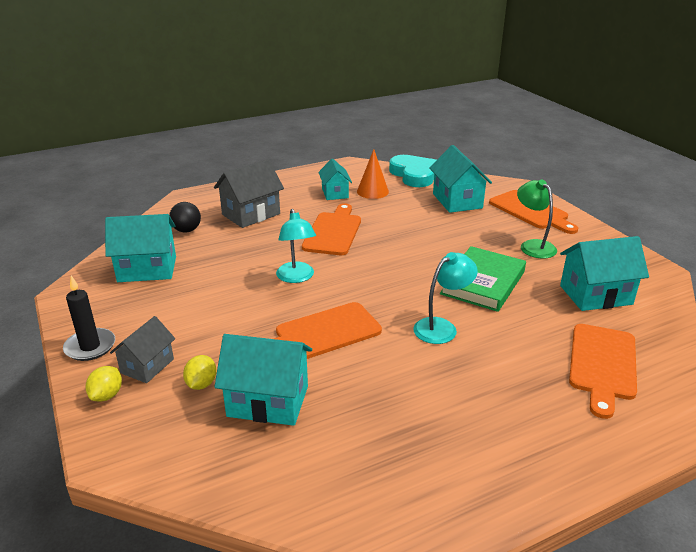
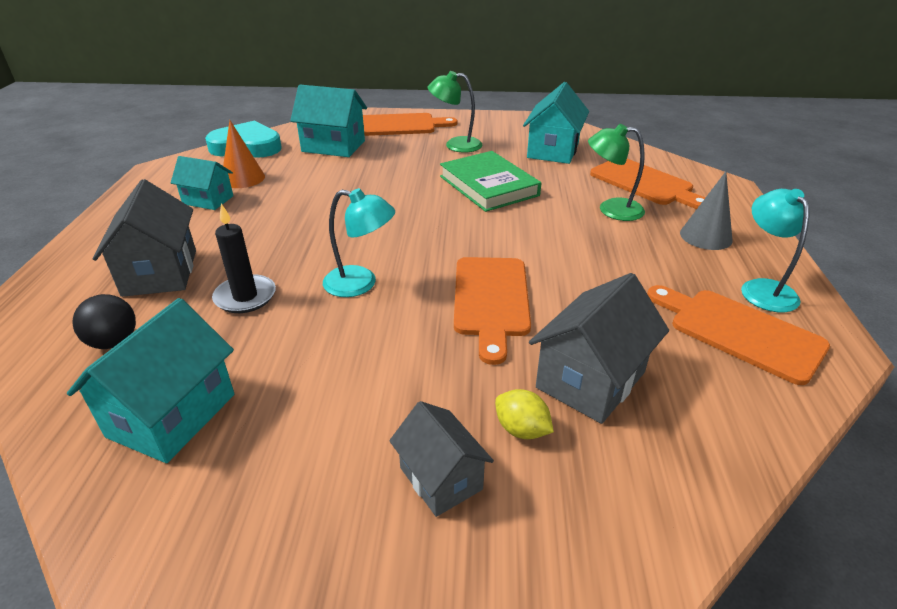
camera: 60 degrees left, 5 degrees up
(90, 347) = (330, 544): black candle -> black candle (245, 297)
(107, 395) = (482, 547): yellow lemon -> none
(268, 401) = (590, 380): turquoise house -> grey house
(333, 232) = (293, 229): orange cutting board -> orange cutting board (739, 332)
(442, 327) = (540, 229): turquoise lamp -> turquoise lamp (763, 288)
(521, 356) = (611, 209): none -> green lamp
(538, 425) = (705, 236): none -> grey cone

